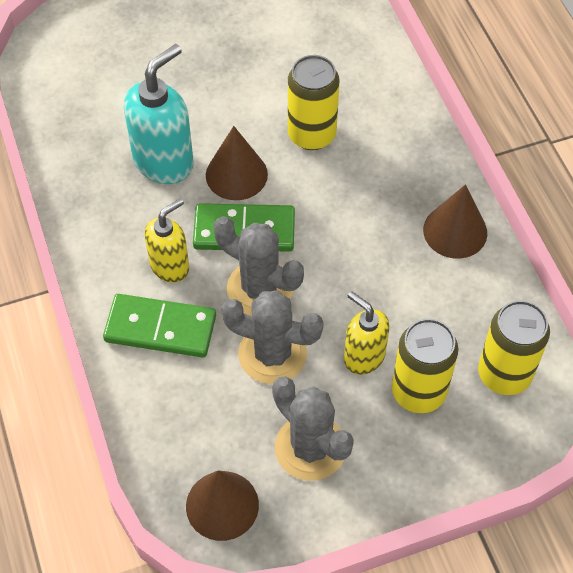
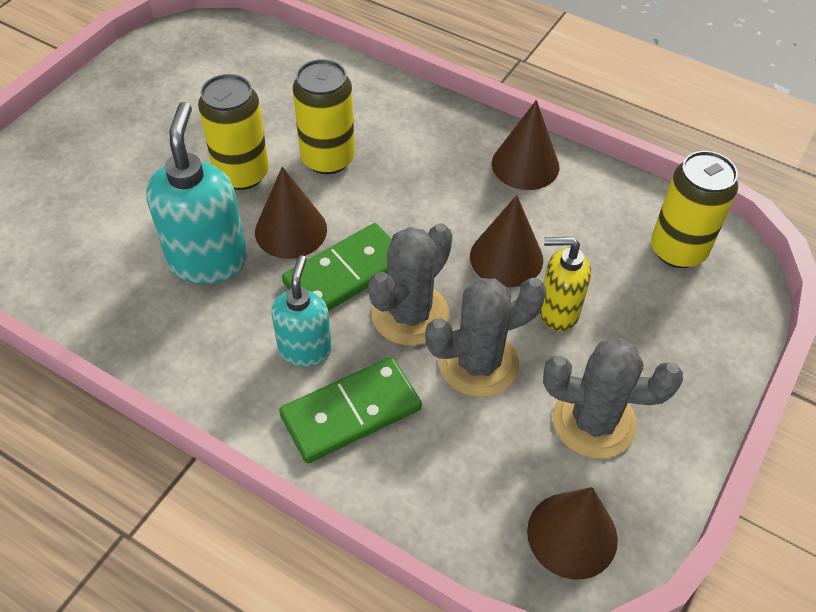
camera: 40 degrees left, 5 degrees down
(170, 266) = (305, 349): yellow soap dispenser -> turquoise soap dispenser
(260, 289) = (410, 314): grey cactus -> grey cactus turned 45 degrees counterclockwise
(367, 293) = (506, 258): none -> brown cone
(418, 391) = (630, 309): yellow can -> yellow can (242, 174)

